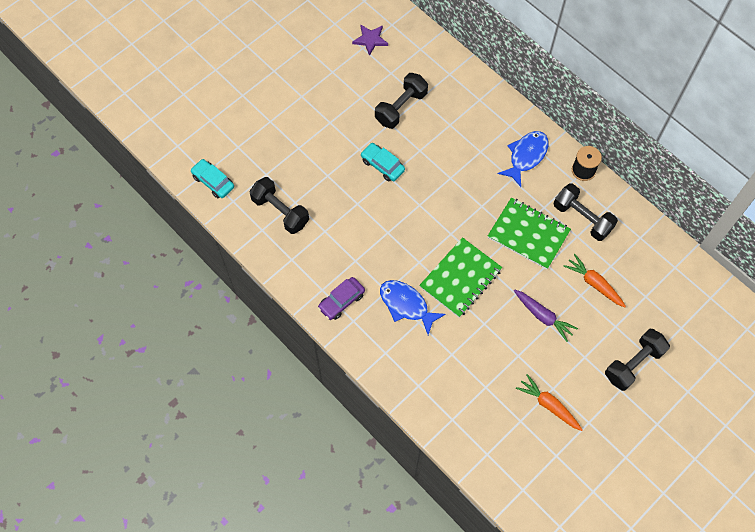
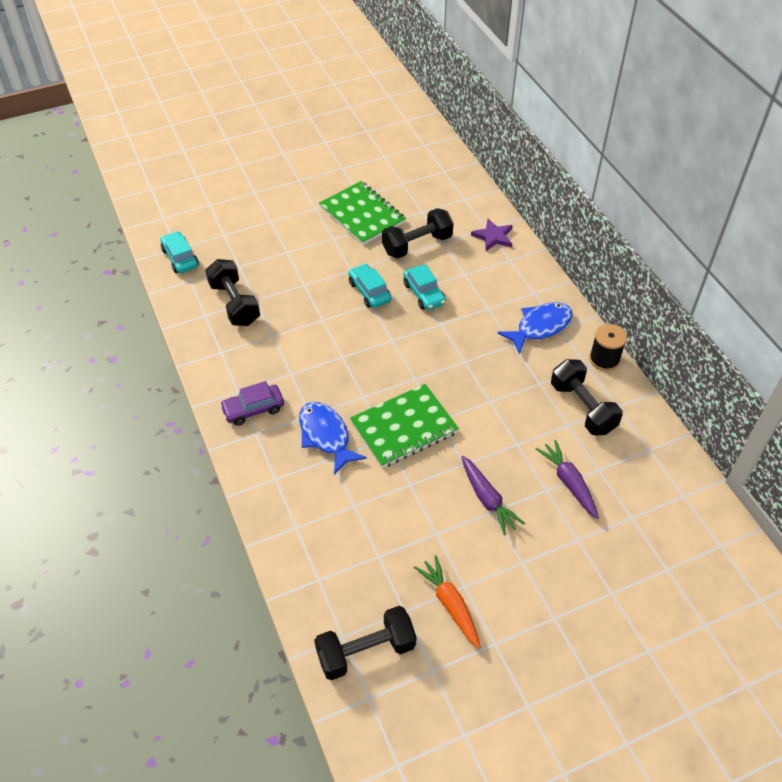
camera: 20 degrees right, 15 degrees down
(370, 40) = (414, 178): purple star -> purple star (493, 236)
(426, 153) = (424, 293): none -> turquoise car
(528, 234) = (508, 405): green notebook -> green notebook (362, 215)
(594, 283) = (568, 482): orange carrot -> purple carrot
(633, 364) = (584, 591): black dumbbell -> black dumbbell (366, 651)

